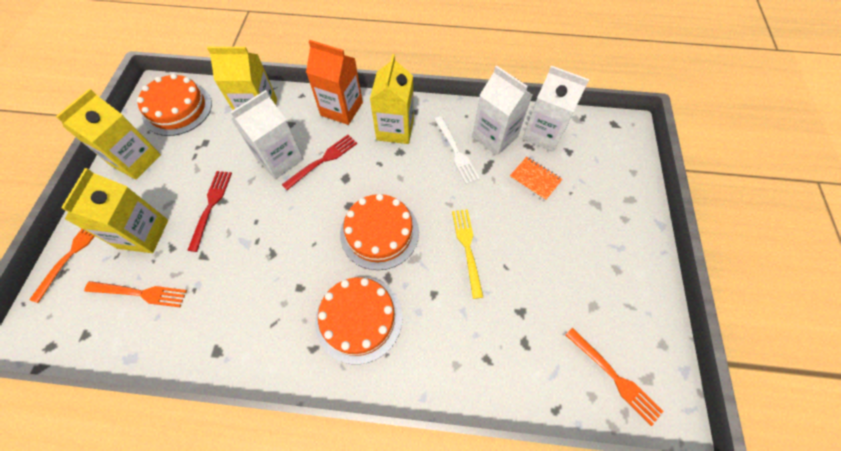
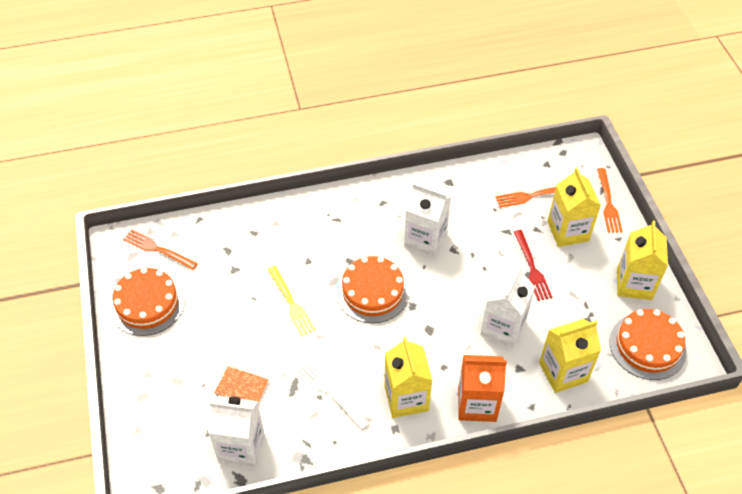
camera: 160 degrees right, 10 degrees down
(323, 160) = (461, 340): red fork -> none
(359, 318) = (359, 228): orange cake -> orange cake (147, 304)
(495, 136) = (294, 424): white carton -> white carton (425, 239)

